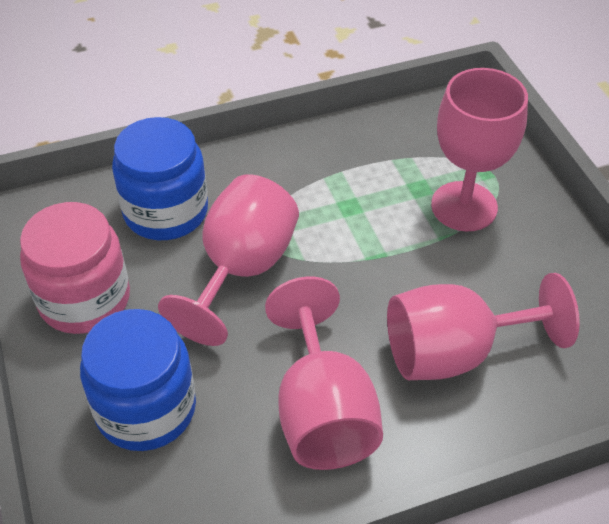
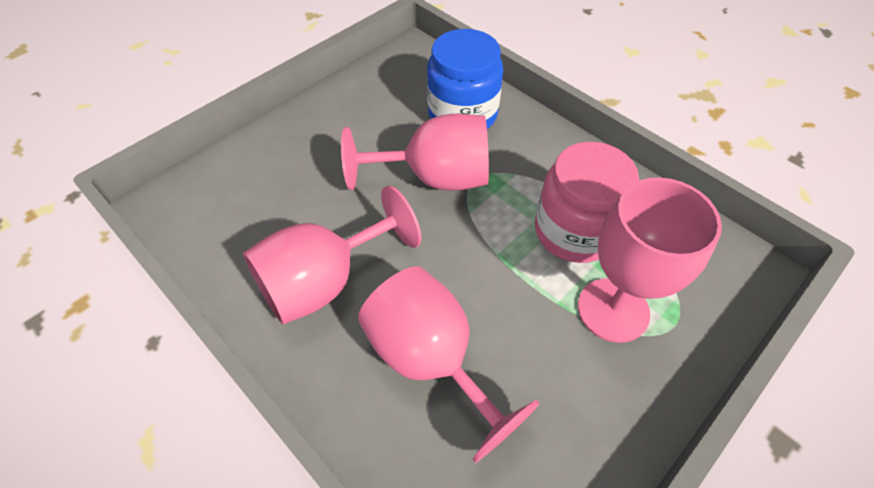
camera: 65 degrees right, 5 degrees up
(84, 299) = (359, 108): pink jar -> pink jar (574, 231)
(146, 409) = (284, 176): blue jar -> none

